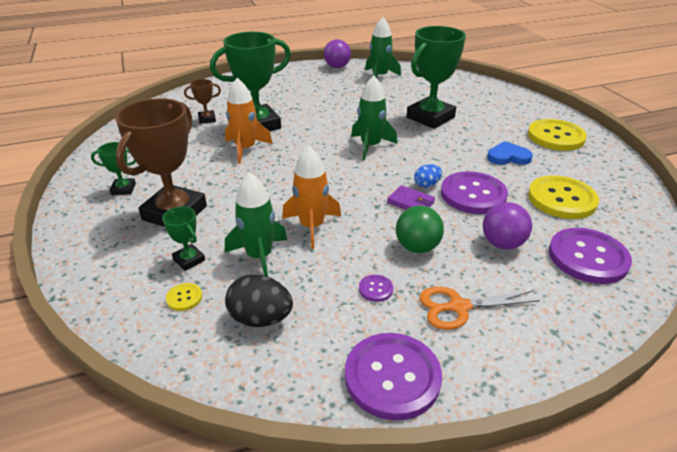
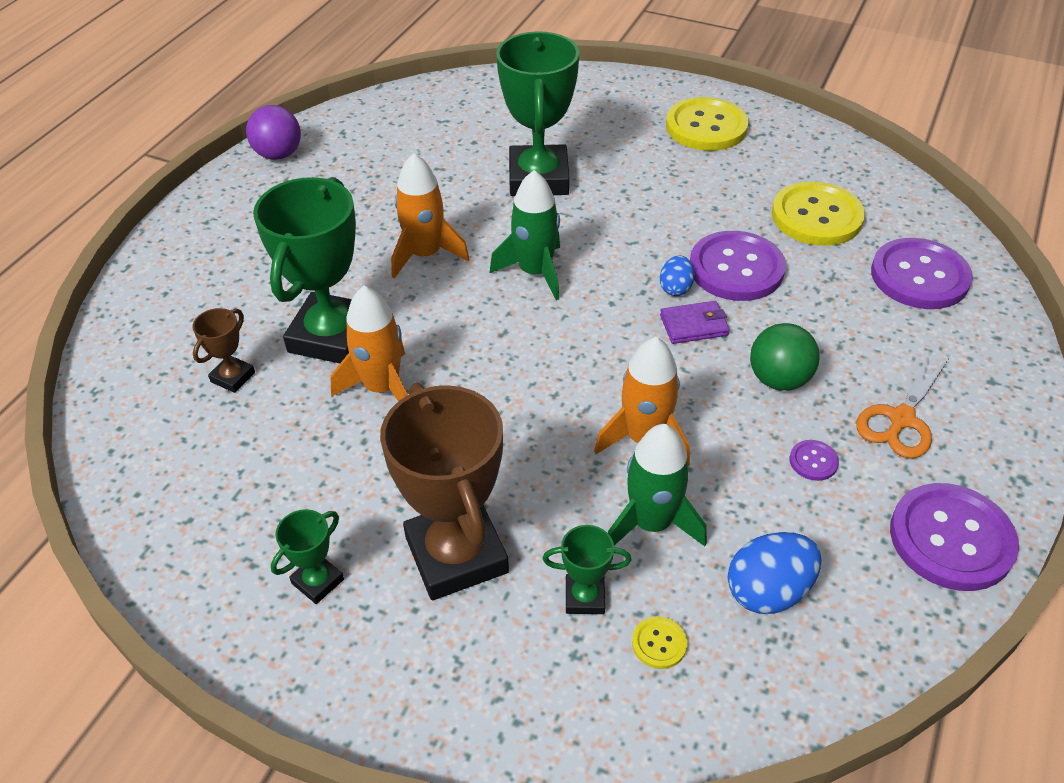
camera: 45 degrees left, 10 degrees up
(260, 318) = (768, 591): black egg -> blue egg
(336, 119) = (425, 255): none -> orange rocket
(379, 77) = (371, 140): green rocket -> none
(502, 243) = (840, 314): purple ball -> none
(508, 157) = (699, 189): blue heart -> none

